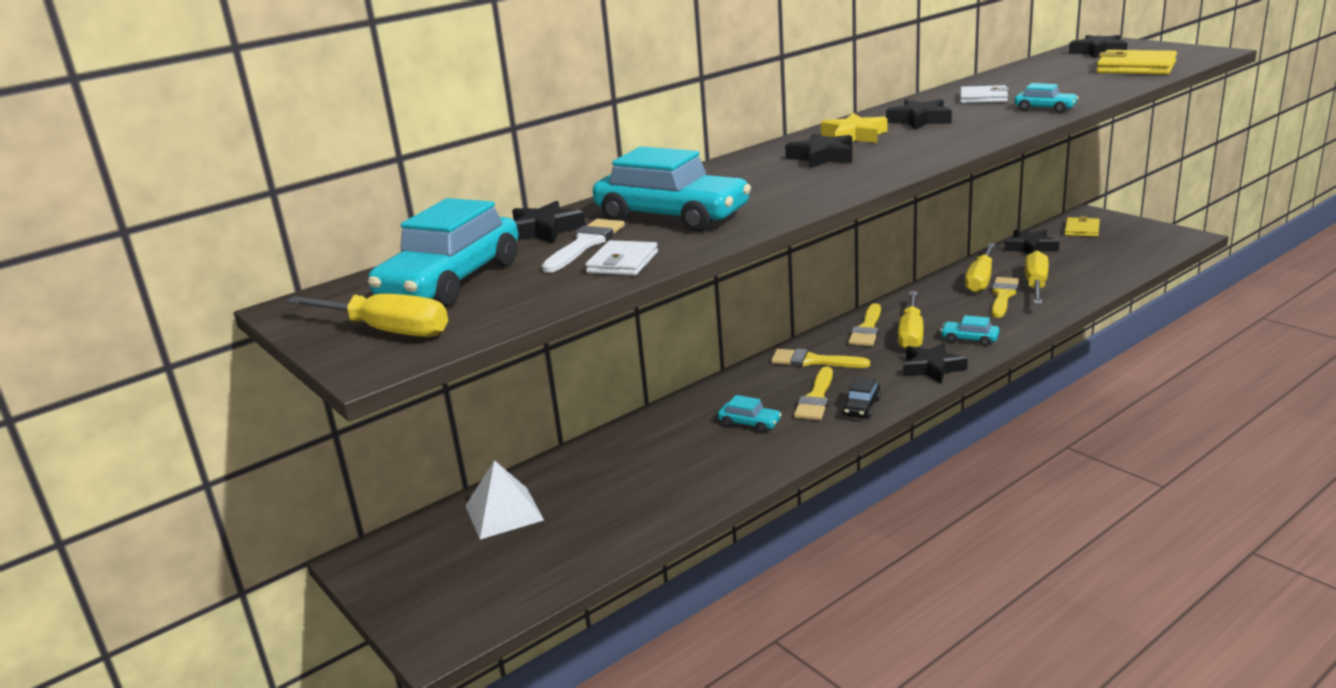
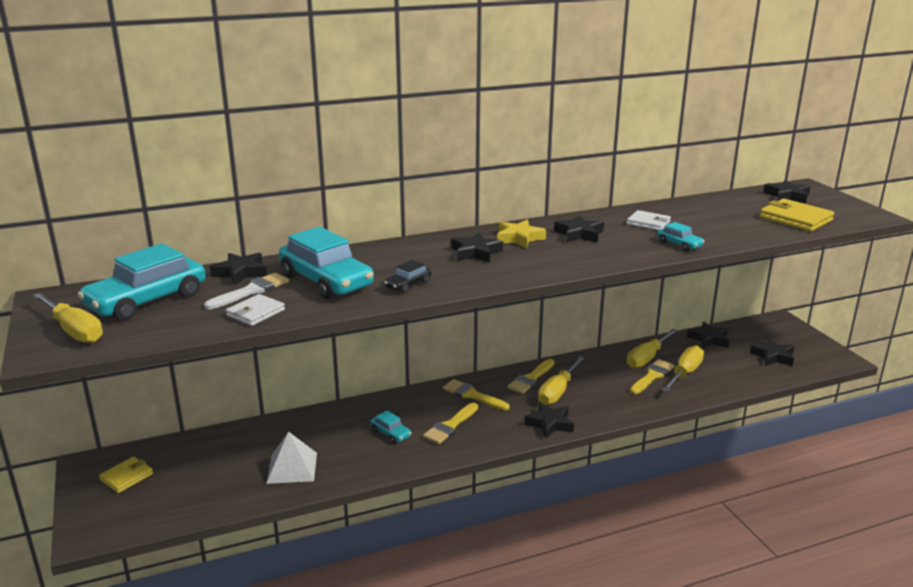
camera: 15 degrees right, 0 degrees up
(504, 512) = (190, 456): white pyramid -> white pyramid (292, 468)
(861, 407) = (475, 442): black car -> black car (408, 285)
(969, 339) = (596, 407): turquoise car -> none
(1082, 230) = (762, 333): yellow wallet -> yellow wallet (126, 477)
(1114, 249) = (773, 356): none -> black star

